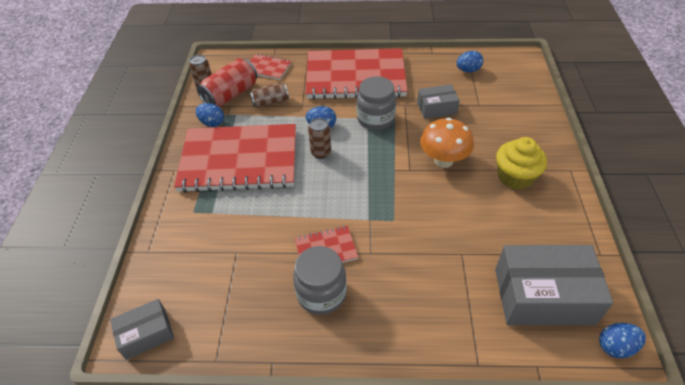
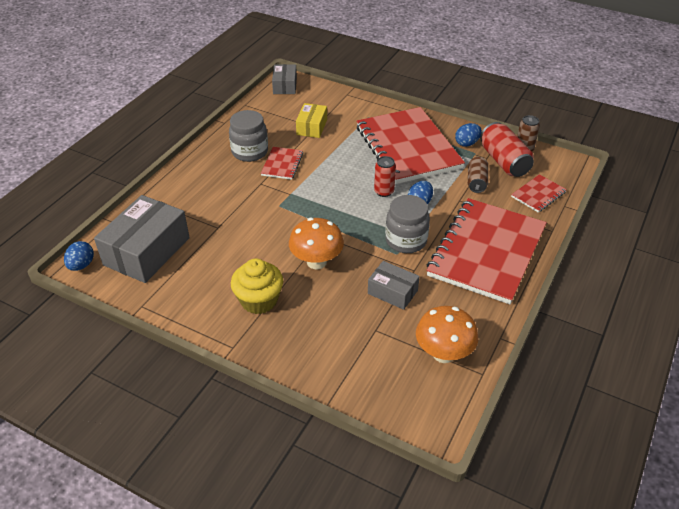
camera: 115 degrees right, 5 degrees down
(238, 255) = (311, 127): none -> yellow box
(239, 160) = (408, 147): red notebook -> red notebook turned 45 degrees counterclockwise
(321, 153) = (384, 191): brown can -> red can
(436, 108) = (392, 292): grey box -> grey box turned 75 degrees counterclockwise
(468, 70) = (443, 354): blue egg -> orange mushroom

